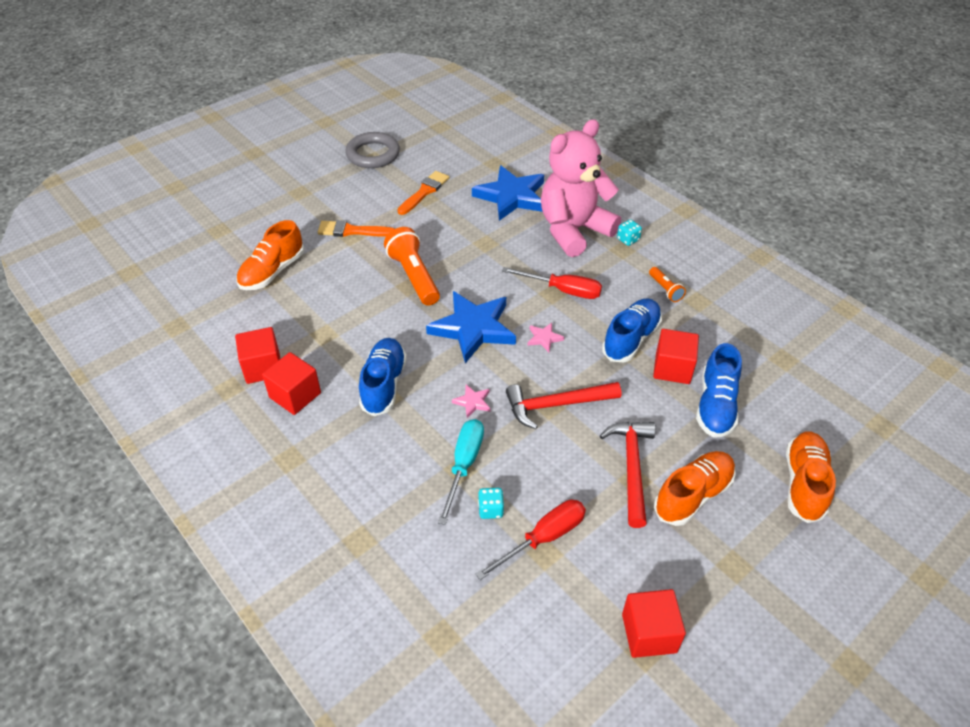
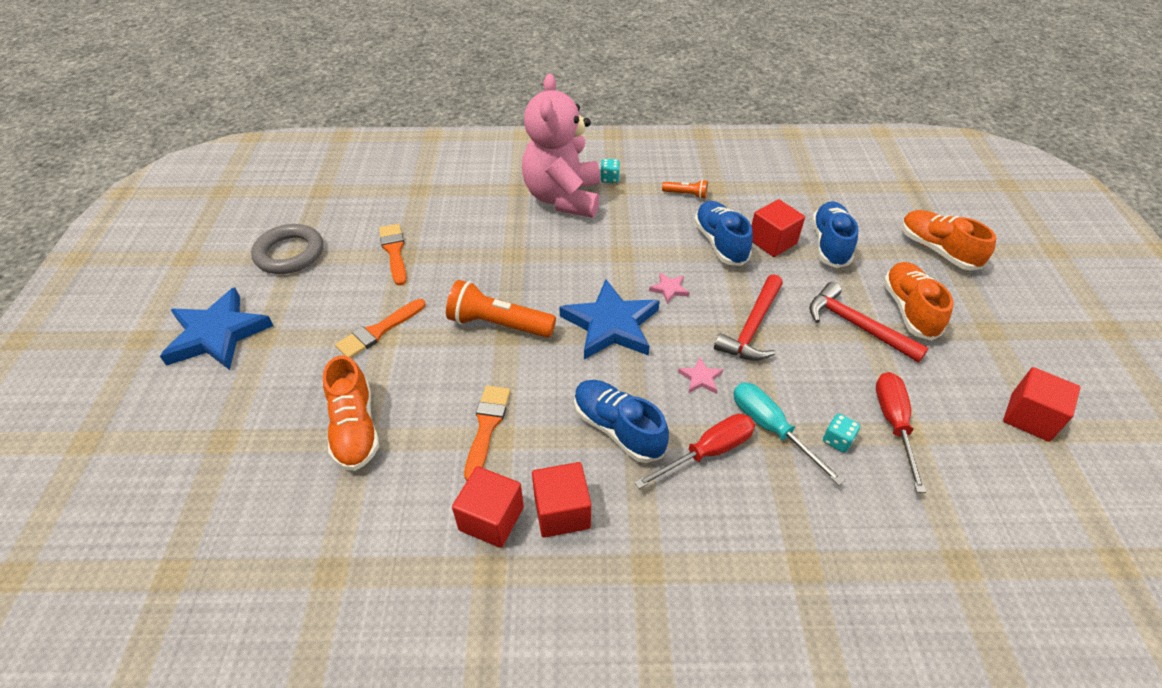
camera: 50 degrees left, 0 degrees up
(326, 324) = (486, 427): none -> orange brush
(511, 196) = (476, 206): blue star -> blue star (217, 334)
(563, 290) = (626, 245): red screwdriver -> red screwdriver (708, 452)
(715, 405) = (829, 244): blue shoe -> blue shoe turned 135 degrees counterclockwise

